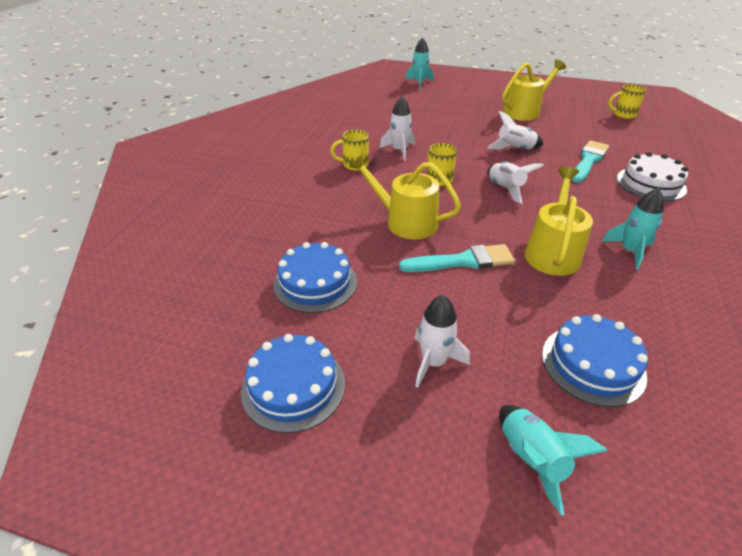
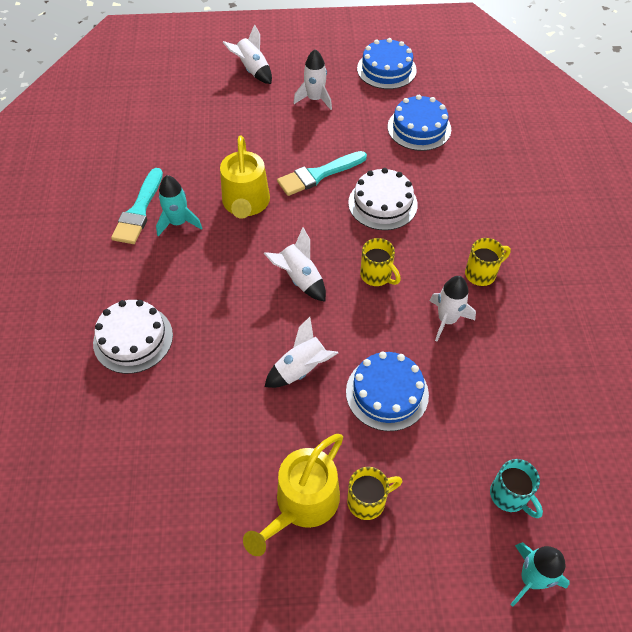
camera: 160 degrees right, 15 degrees up
(406, 222) = (382, 203): yellow watering can -> white cake
(412, 98) = (510, 496): none -> turquoise mug
(531, 459) = (252, 70): turquoise rocket -> white rocket
(588, 160) = (203, 370): turquoise brush -> turquoise brush (139, 211)
(593, 364) = (218, 121): blue cake -> blue cake (387, 393)
(623, 115) = (129, 550): yellow mug -> yellow mug (368, 501)

